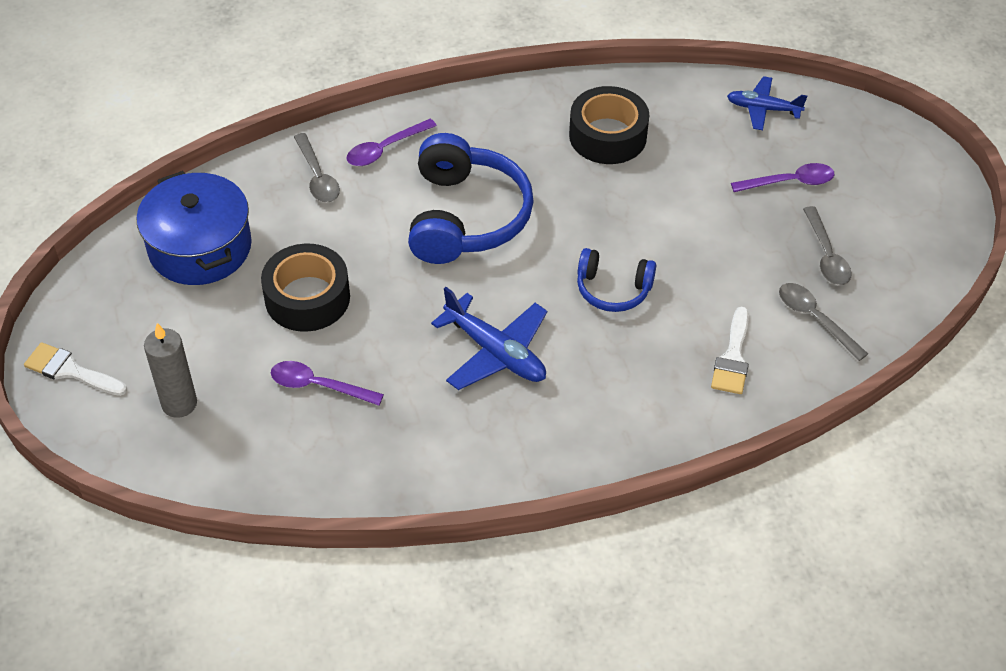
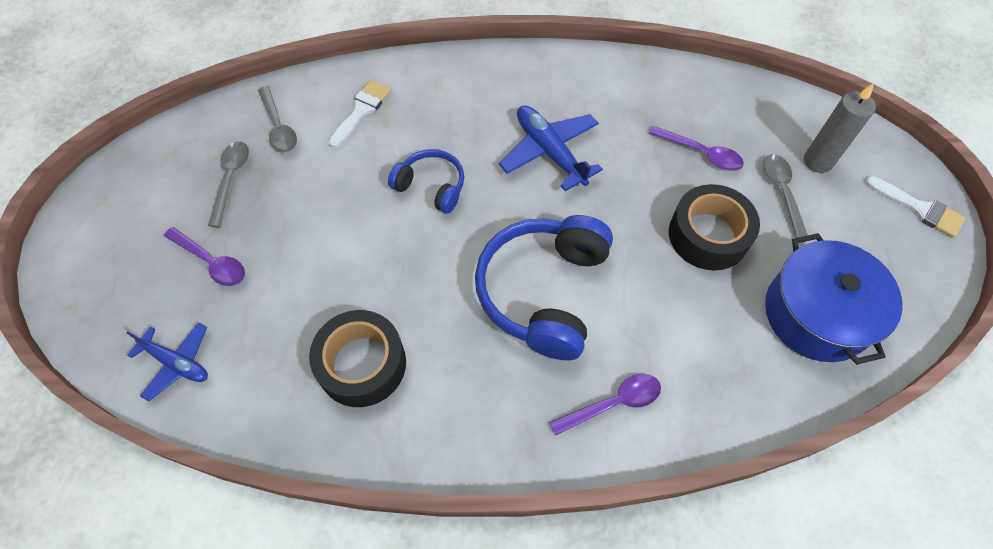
camera: 165 degrees left, 10 degrees up
(317, 176) = (692, 380): grey spoon -> grey spoon (782, 193)
(789, 182) = (212, 262): purple spoon -> purple spoon turned 150 degrees counterclockwise

